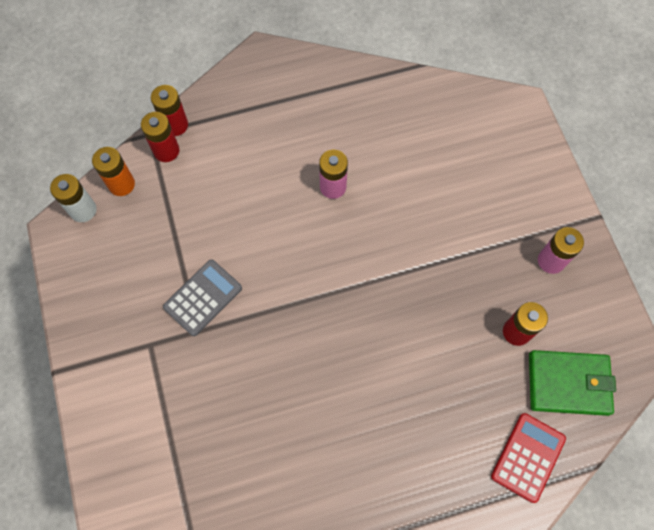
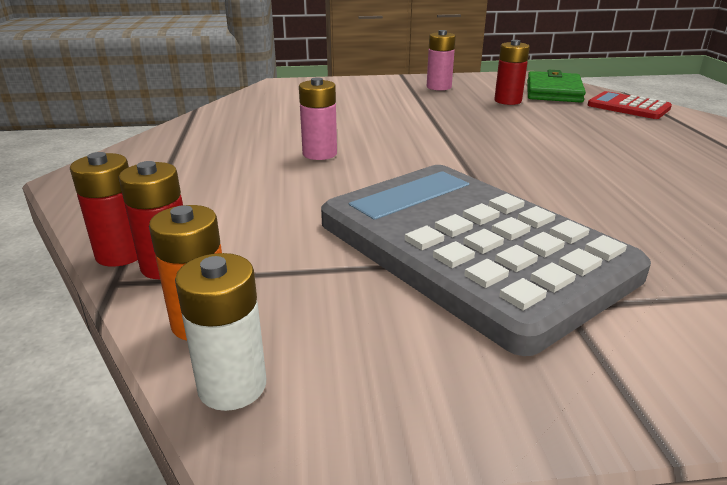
camera: 80 degrees left, 40 degrees down
(203, 297) = (469, 247): grey calculator -> grey calculator, size x2.37

